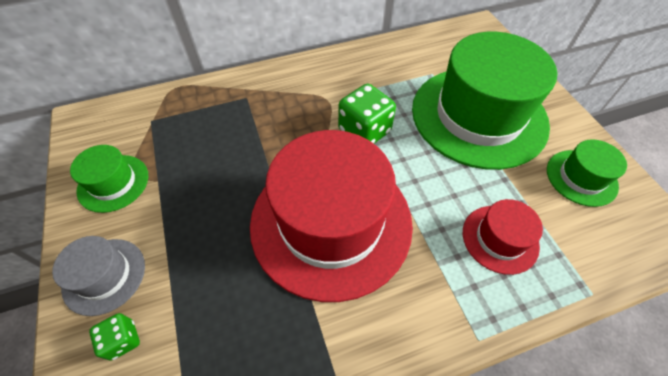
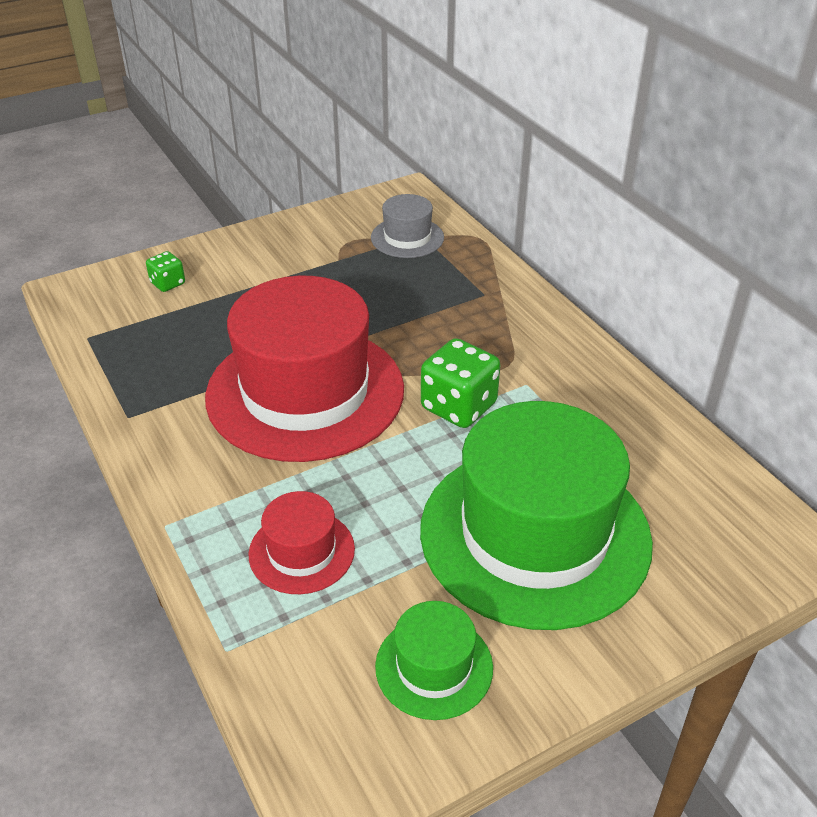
camera: 80 degrees right, 15 degrees down
(104, 276) = (227, 257): grey hat -> grey hat (407, 237)
(113, 183) = (329, 234): green hat -> none

